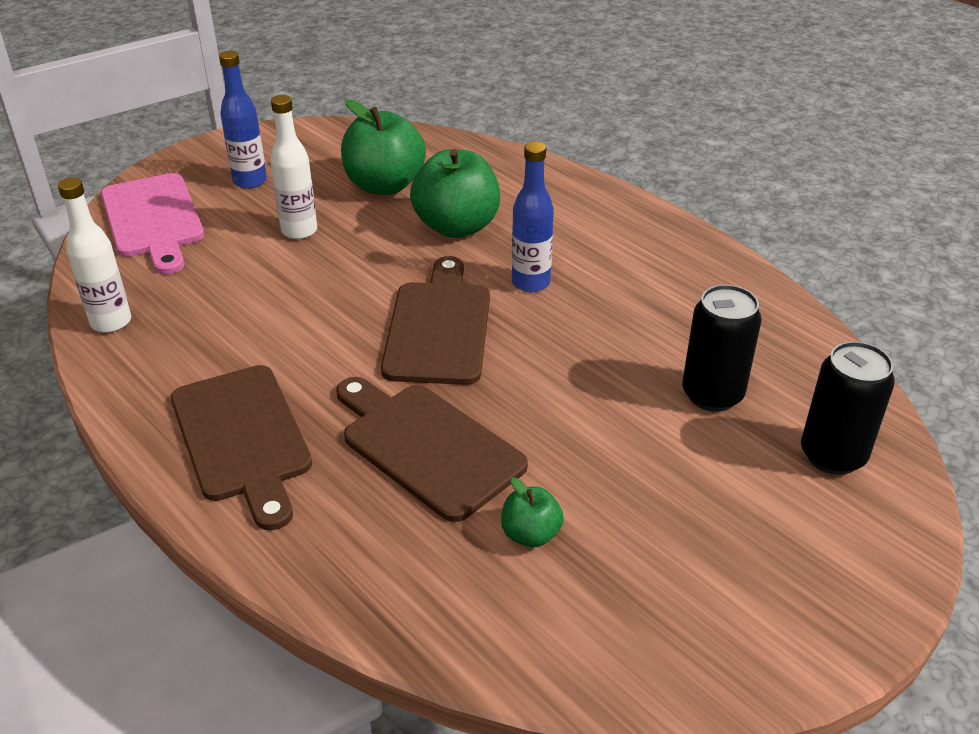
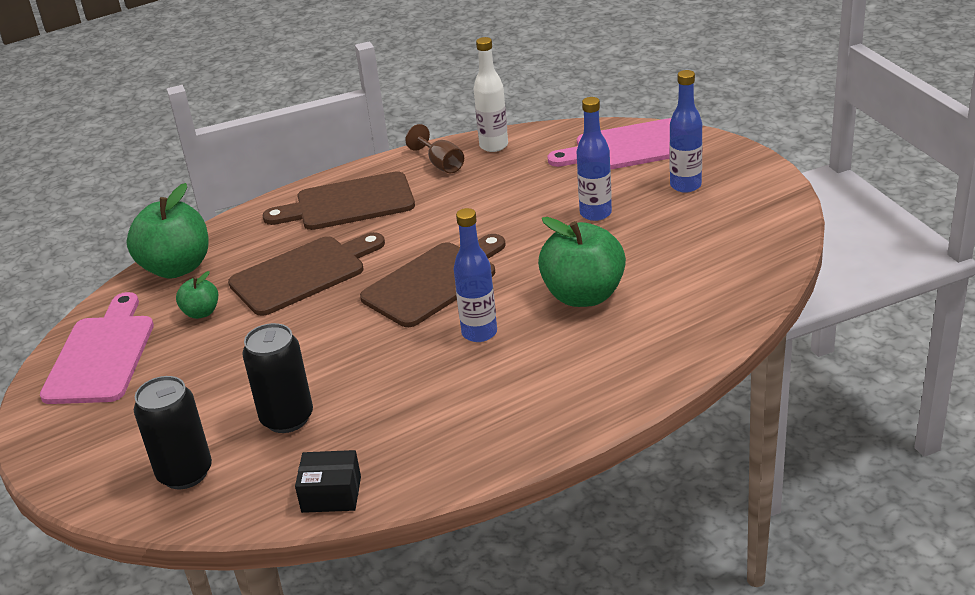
camera: 105 degrees right, 5 degrees down
(149, 363) = (441, 164): none -> brown goblet
(299, 231) = (595, 213): white bottle -> blue bottle
(384, 185) = (667, 256): green apple -> green apple (177, 268)
(438, 327) = (434, 282): brown cutting board -> brown cutting board turned 60 degrees counterclockwise
(654, 626) = (101, 355): none -> pink cutting board
(804, 339) = (331, 494): none -> black box

